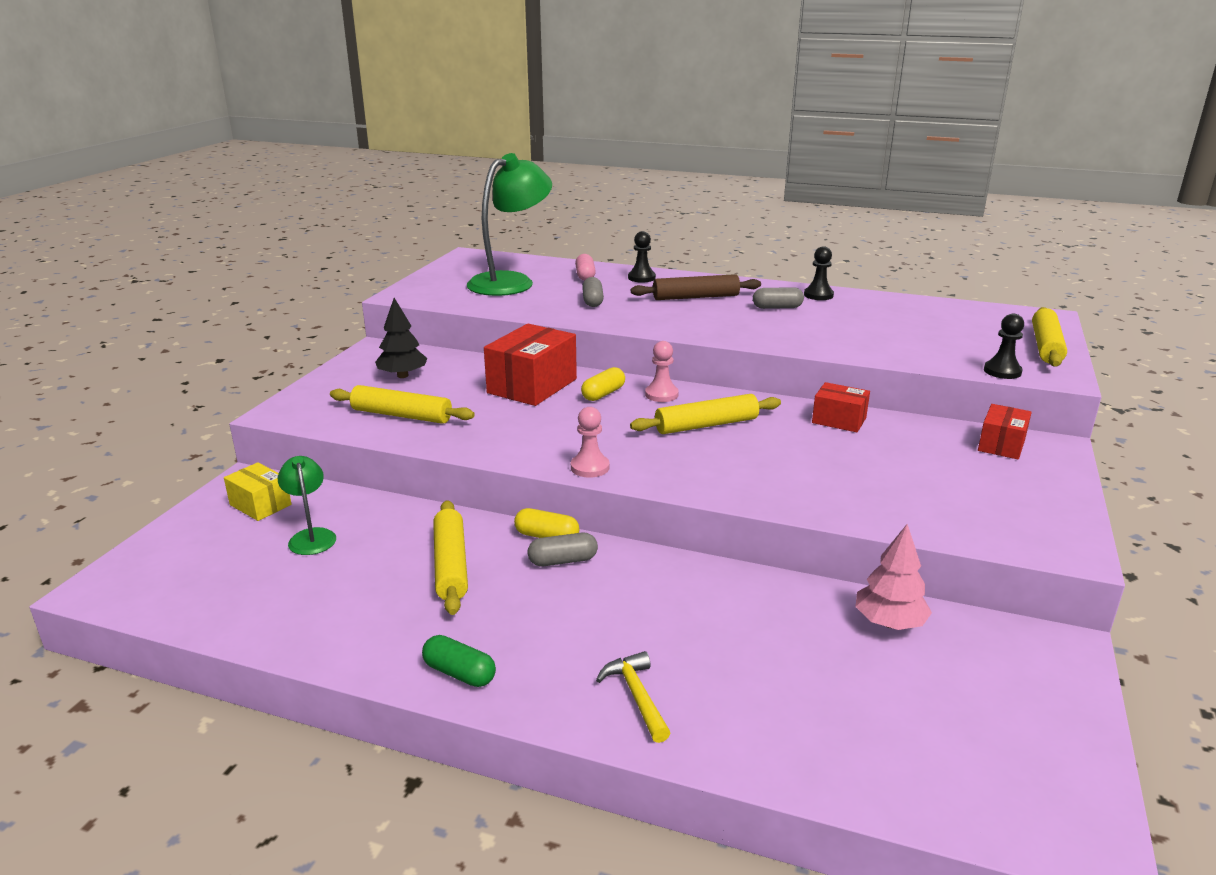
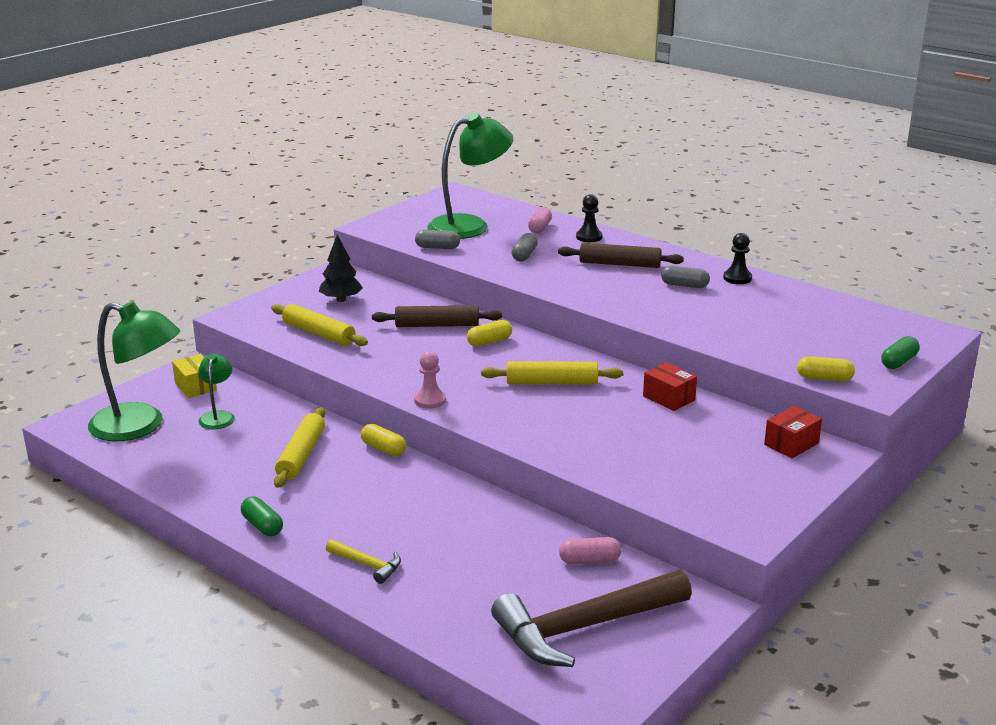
camera: 20 degrees right, 0 degrees up
(209, 570) = (139, 426): none -> green lamp
(532, 386) = (437, 325): red box -> brown rolling pin
(563, 561) = (382, 468): grey capsule -> grey capsule (437, 247)
(636, 696) = (367, 565): yellow hammer -> yellow hammer turned 120 degrees clockwise
(661, 395) = (537, 350): pink pawn -> none
(889, 622) = (589, 560): pink tree -> pink capsule
(961, 715) = (583, 627): none -> brown hammer
(1002, 371) = (824, 378): black pawn -> yellow capsule
(1046, 346) = (898, 362): yellow rolling pin -> green capsule

